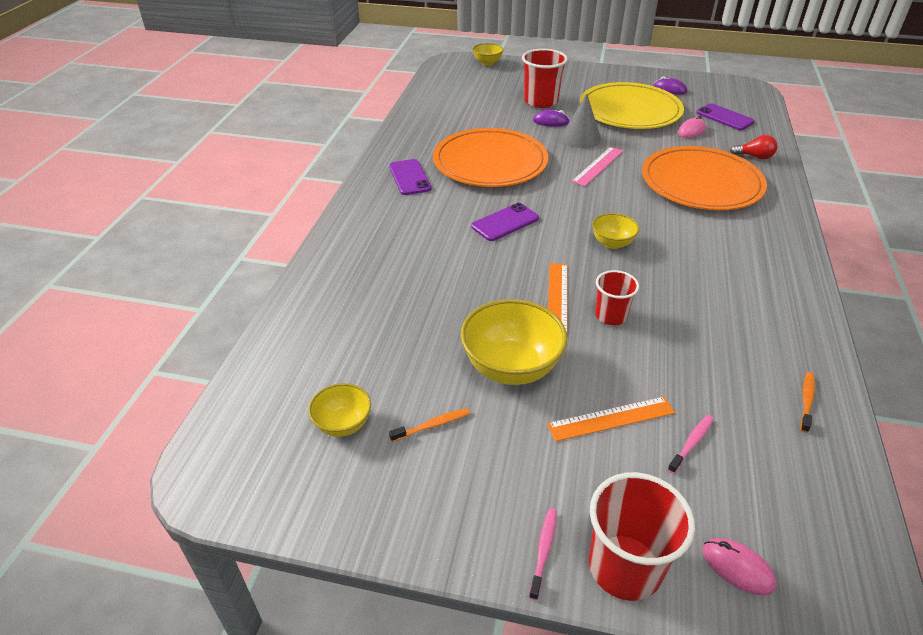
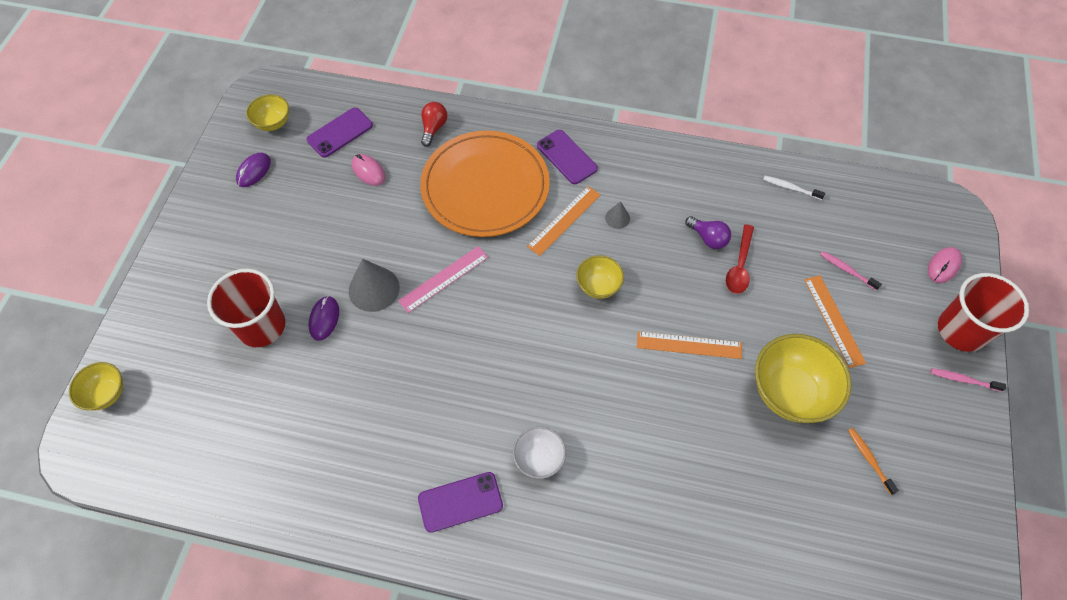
camera: 90 degrees left, 20 degrees up
(343, 424) = (884, 538): yellow bowl -> yellow bowl (273, 123)
(441, 210) = (539, 459): none -> white bowl
(490, 162) = (427, 399): orange plate -> none
(505, 222) = (563, 387): purple phone -> purple phone (567, 157)
(597, 166) = (444, 279): pink ruler -> pink ruler turned 75 degrees counterclockwise
(611, 315) = (710, 303): red cup -> none
(630, 110) = (307, 224): yellow plate -> none
(666, 342) = (739, 266): none -> red spoon
(681, 225) = (564, 220): none -> orange ruler
(696, 320) = (708, 238): none -> purple light bulb
(697, 257) = (617, 218): none -> grey cone
(806, 401) = (791, 188): orange toothbrush -> white toothbrush

